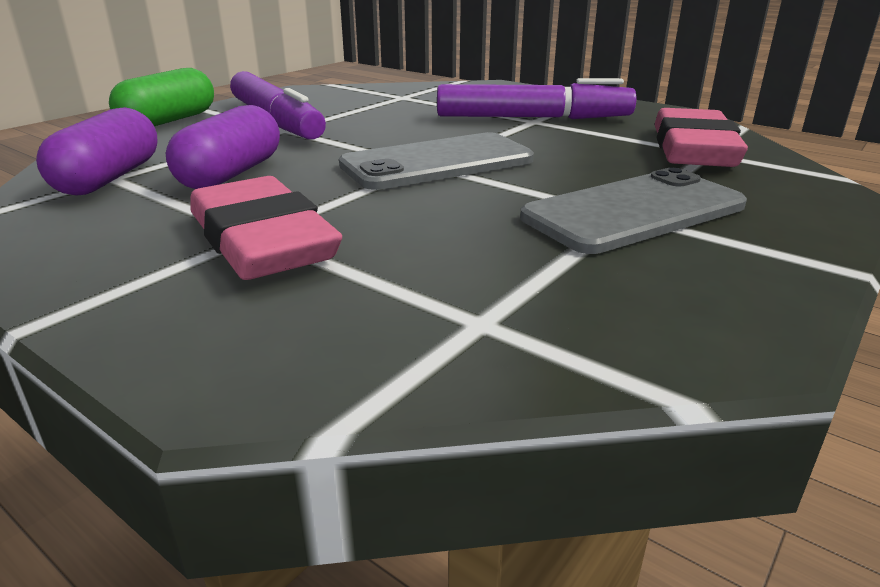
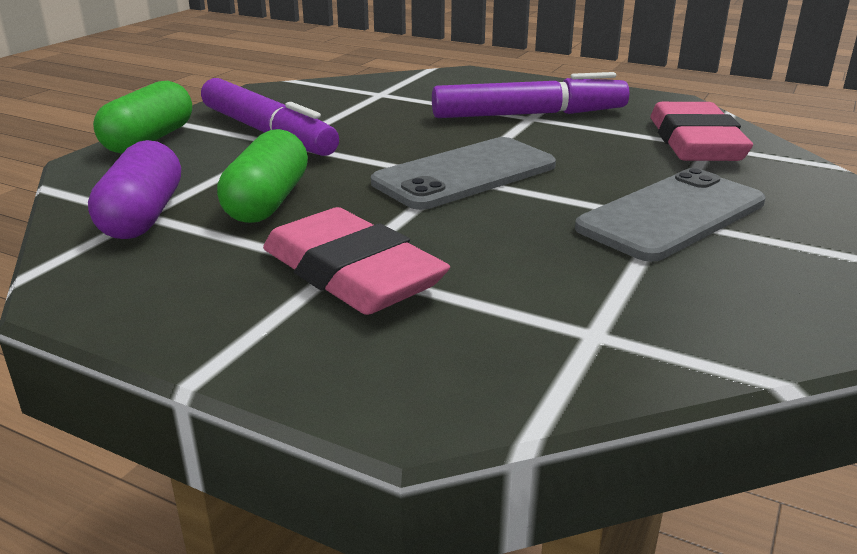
camera: 10 degrees left, 0 degrees up
(231, 174) = (268, 202): purple capsule -> green capsule

